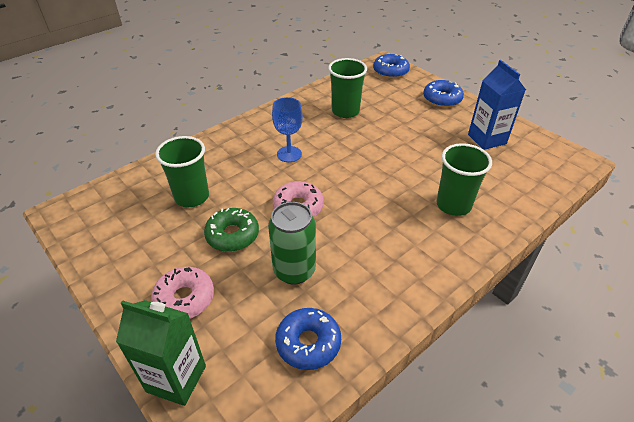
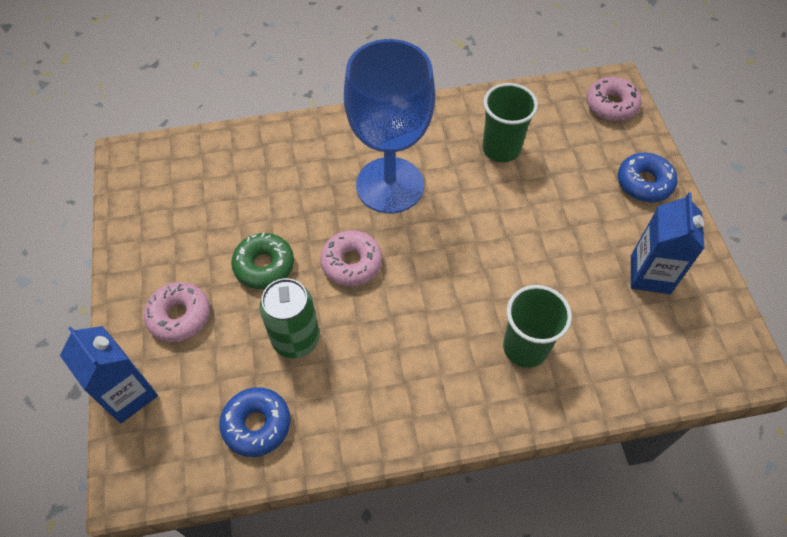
camera: 30 degrees right, 15 degrees up
(176, 379) = (128, 394): green carton -> blue carton
(192, 197) = (254, 196): green cup -> none
(289, 154) = (390, 185): blue goblet -> blue goblet, size x2.13
(390, 71) = (611, 105): blue donut -> pink donut

